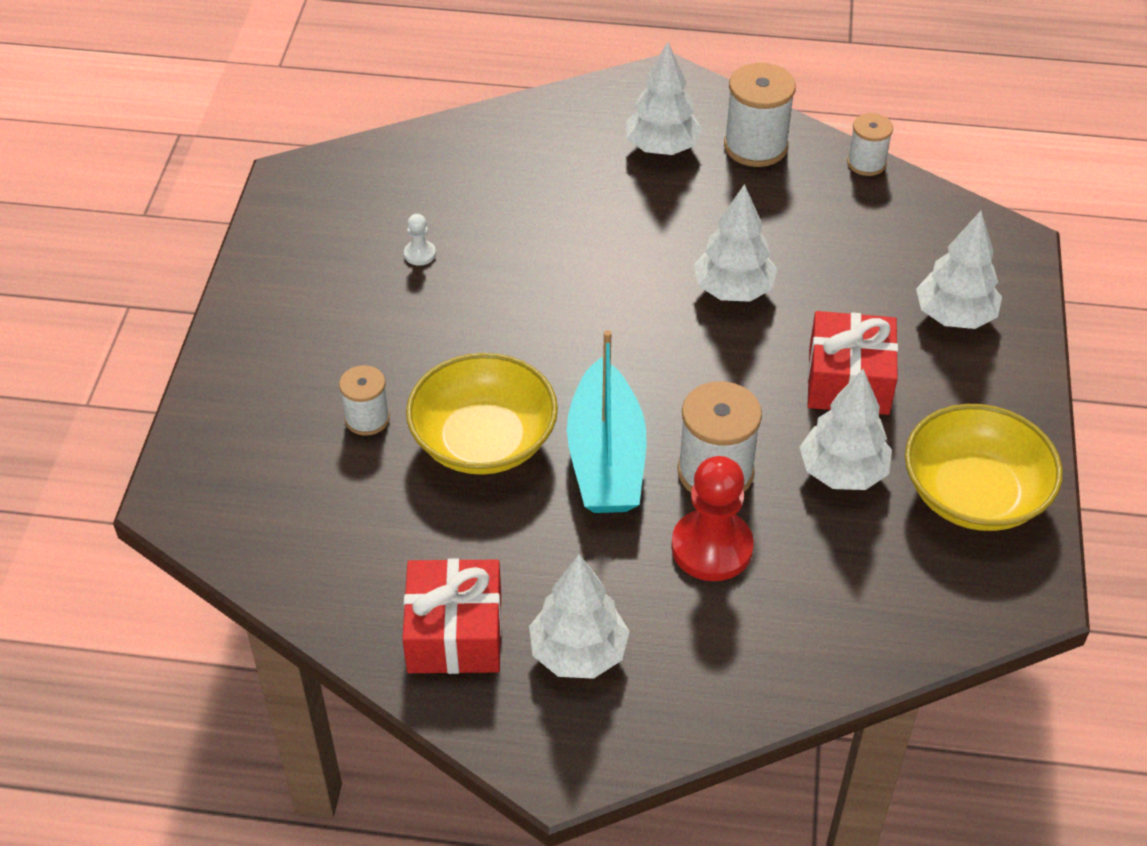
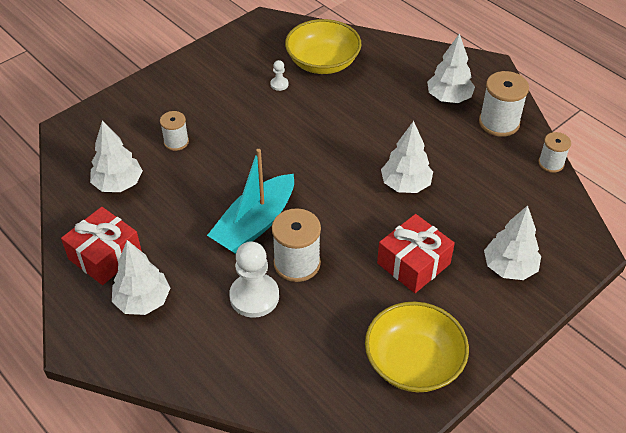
camera: 40 degrees right, 0 degrees up
(483, 440) = (212, 182): yellow bowl -> yellow bowl (323, 62)
(711, 547) = (254, 296): red pawn -> white pawn
(842, 472) = (358, 305): white tree -> white tree (118, 184)

